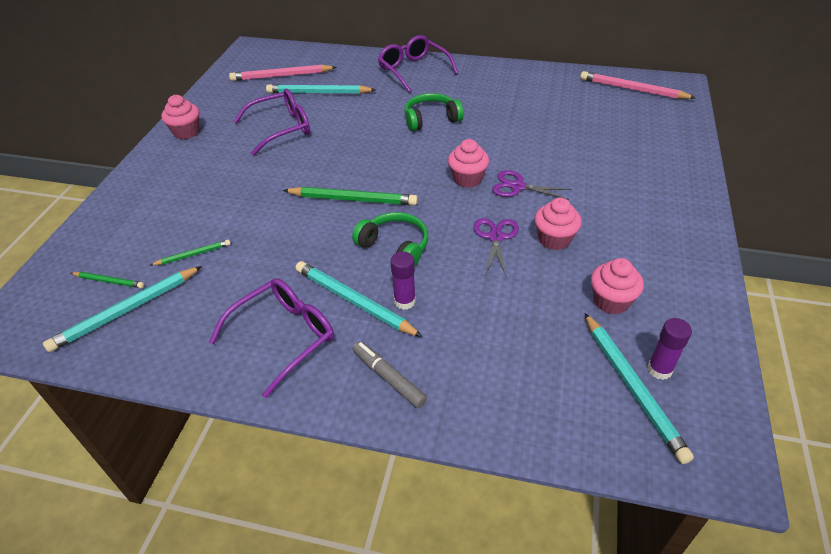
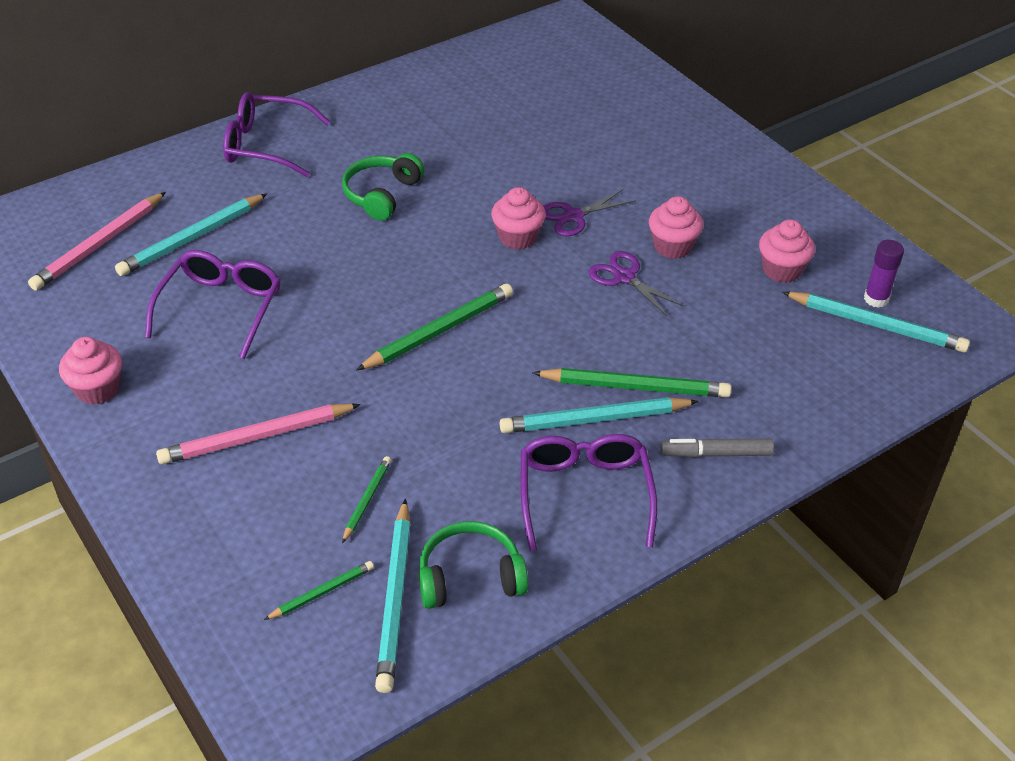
camera: 50 degrees left, 0 degrees up
(395, 247) = (553, 347): green headphones -> green headphones (470, 577)
(404, 301) = (635, 387): purple glue stick -> green pencil
(632, 89) = (534, 48): pink pencil -> pink pencil (256, 437)

